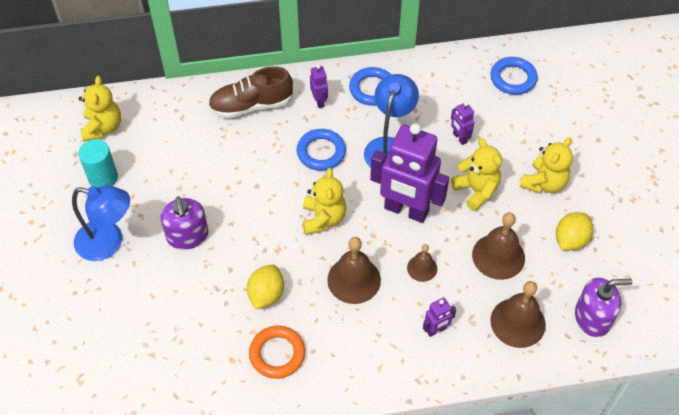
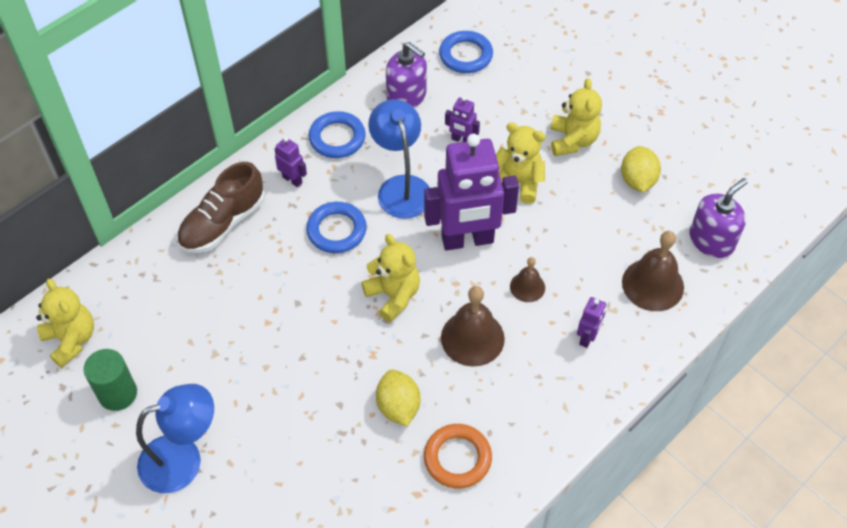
camera: 35 degrees left, 0 degrees up
(103, 178) = (118, 393): turquoise cylinder -> green cylinder
(187, 236) = (266, 398): purple soap dispenser -> purple soap dispenser (406, 96)
(498, 256) = (587, 233): brown bell -> none

